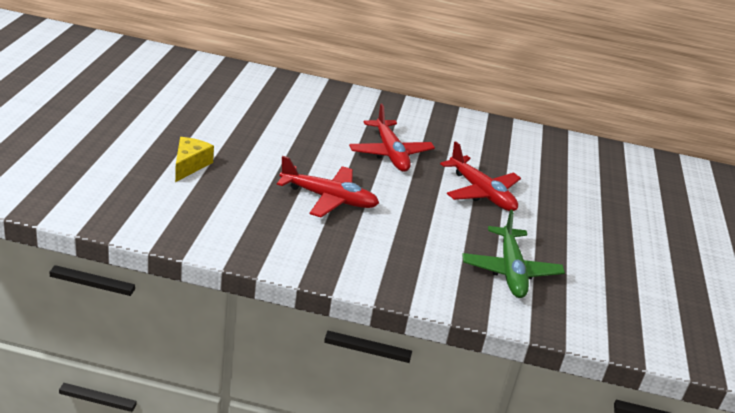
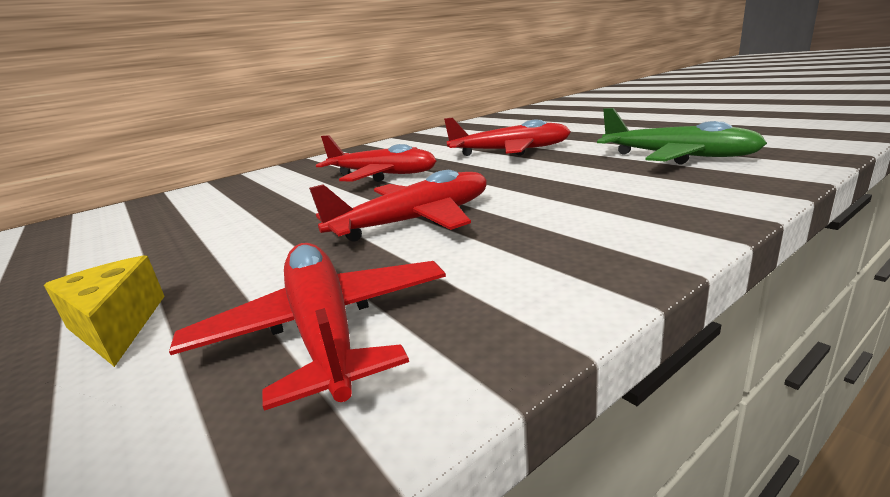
camera: 40 degrees left, 10 degrees down
(226, 215) = (324, 329): none -> red plane

